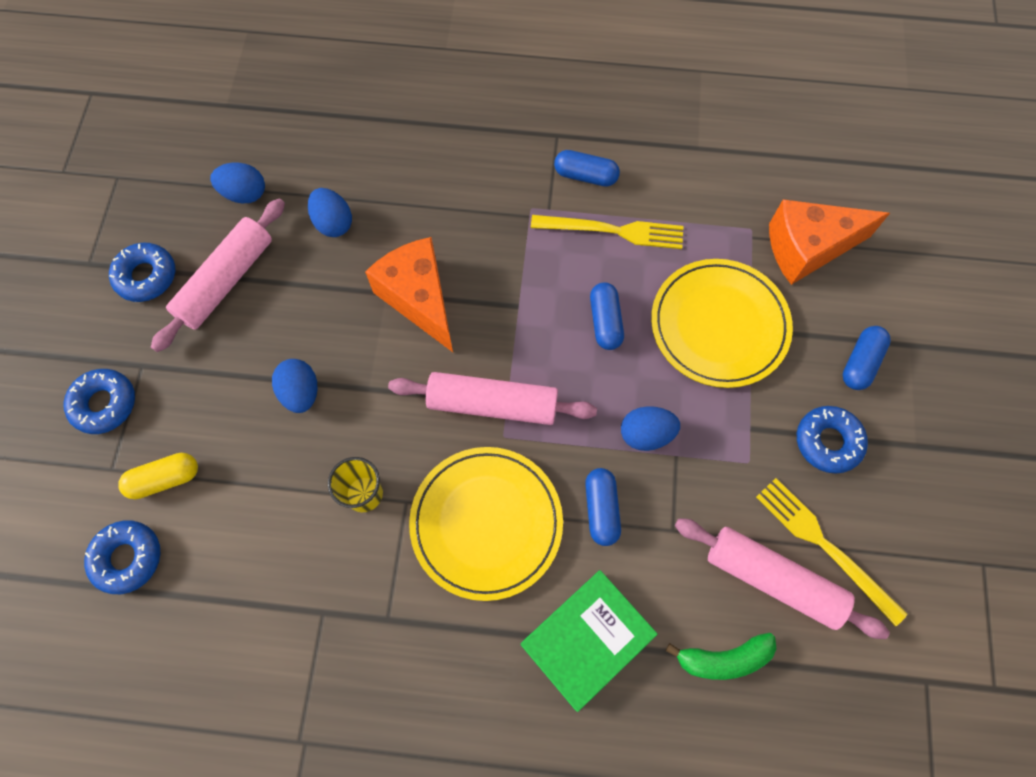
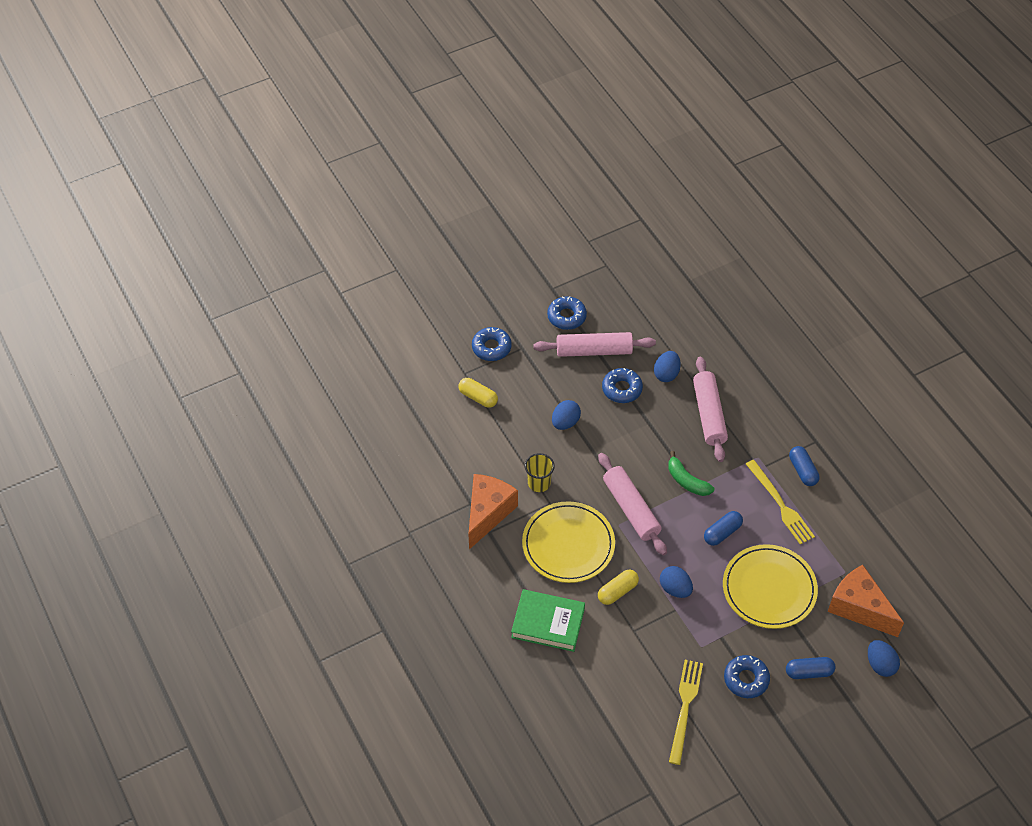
camera: 55 degrees right, 15 degrees down
(127, 558) = (432, 409): blue donut -> blue donut (622, 389)
(244, 194) = (647, 324): blue egg -> blue egg (880, 664)
(419, 299) = (659, 440): orange cheese -> orange cheese (487, 513)
(601, 509) = (617, 591): blue capsule -> yellow capsule
(723, 658) = (587, 689): green banana -> green banana (687, 481)
(773, 579) = (646, 691): pink rolling pin -> pink rolling pin (709, 414)

